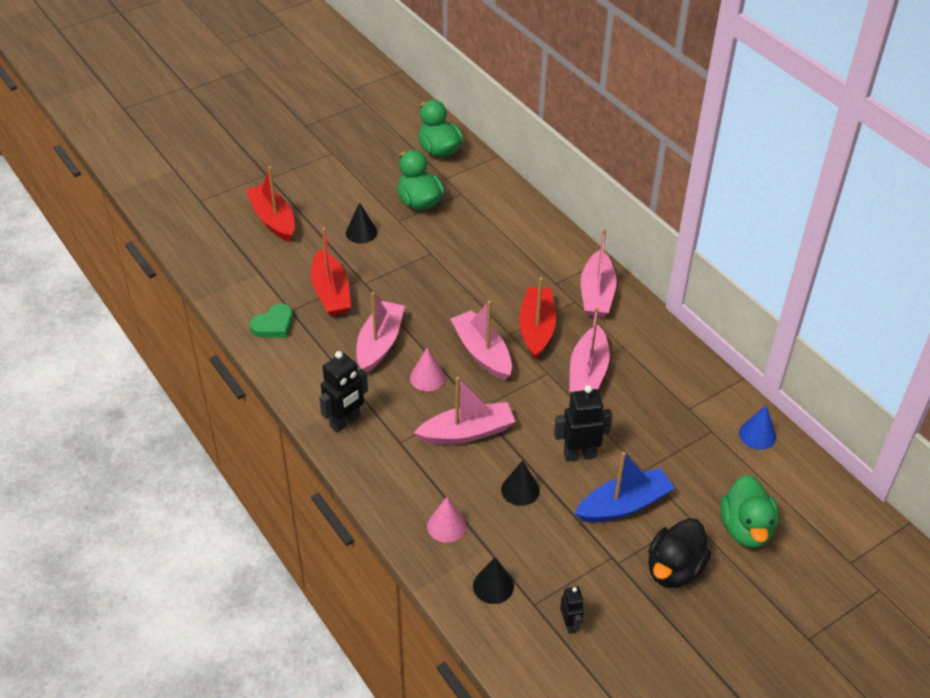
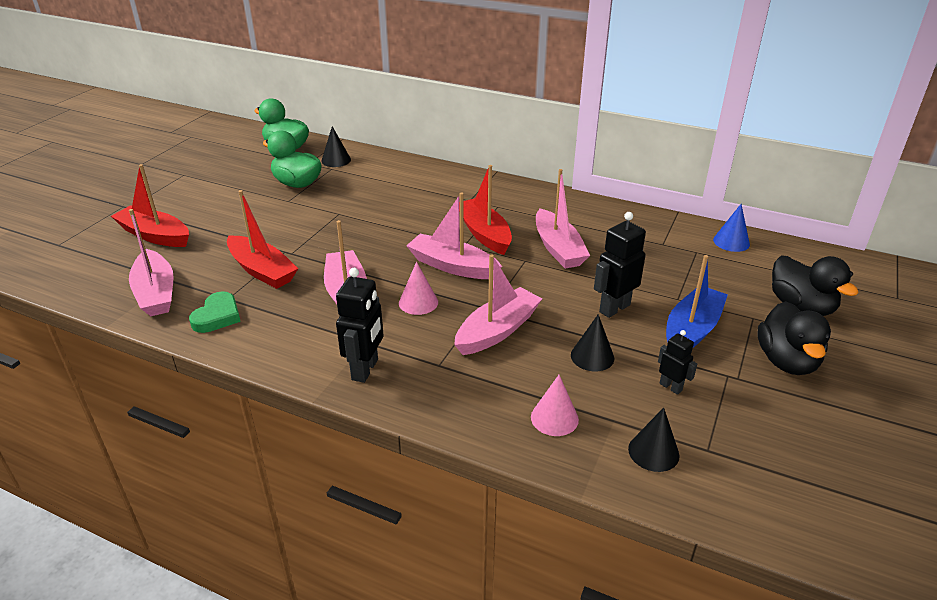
camera: 30 degrees left, 10 degrees down
(361, 232) = (257, 219): black cone -> black cone (336, 160)
(570, 624) = (758, 451): black robot -> black robot (671, 387)
(597, 294) = (510, 196): pink boat -> pink boat (156, 293)
(745, 528) = (801, 307): green duck -> black duck

